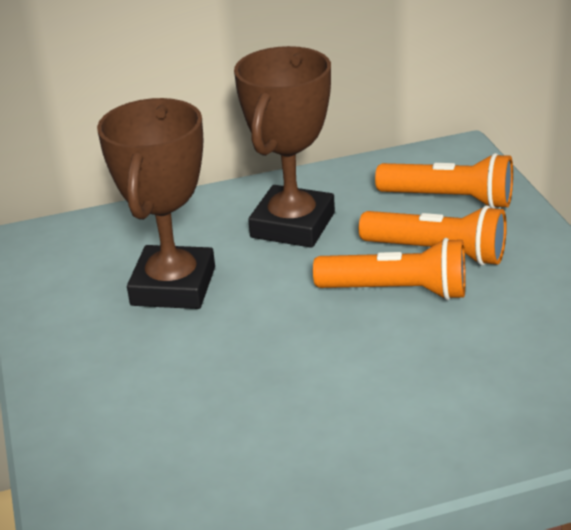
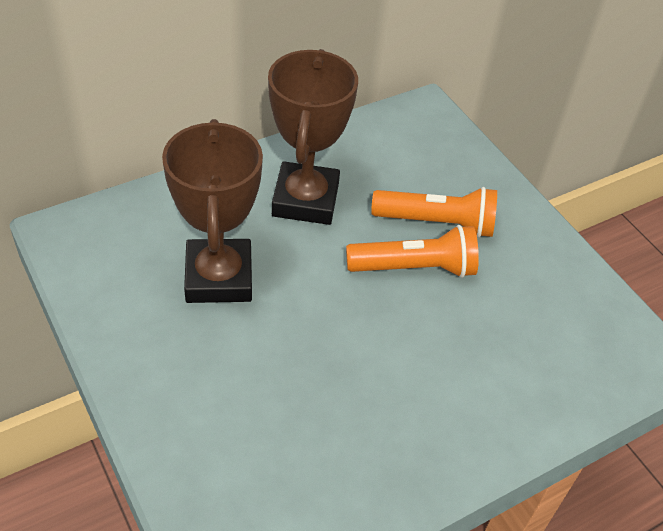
camera: 20 degrees left, 15 degrees up
(449, 199) = (431, 163): orange flashlight -> none

